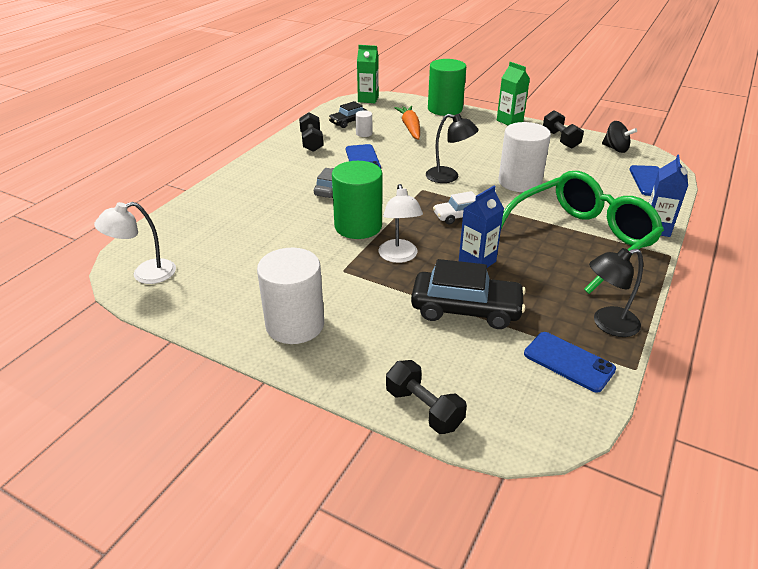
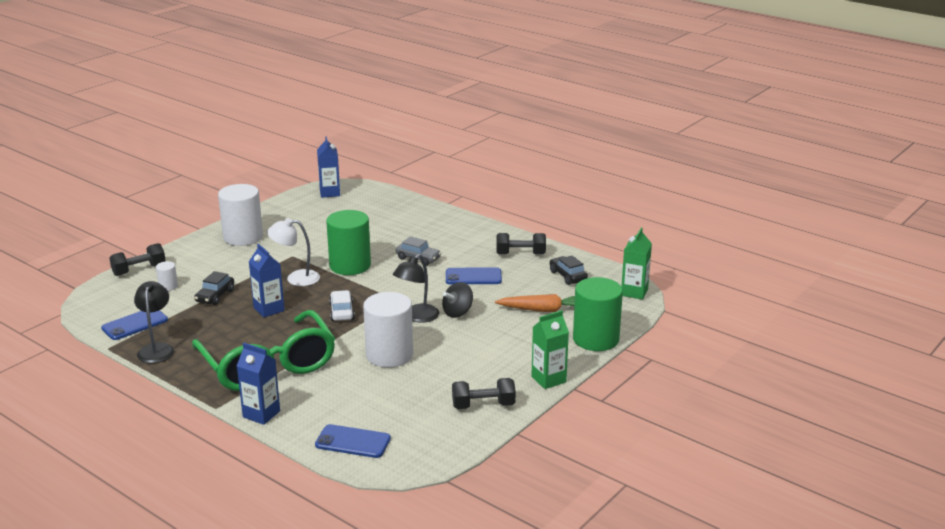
camera: 100 degrees right, 10 degrees down
(145, 274) = (330, 193): white lamp -> blue carton
(364, 133) = (534, 282): white cylinder -> white cylinder (168, 286)
(466, 309) = (215, 296): black car -> black car, size x0.57
(615, 149) = (443, 441): black spinning top -> black spinning top (457, 312)

